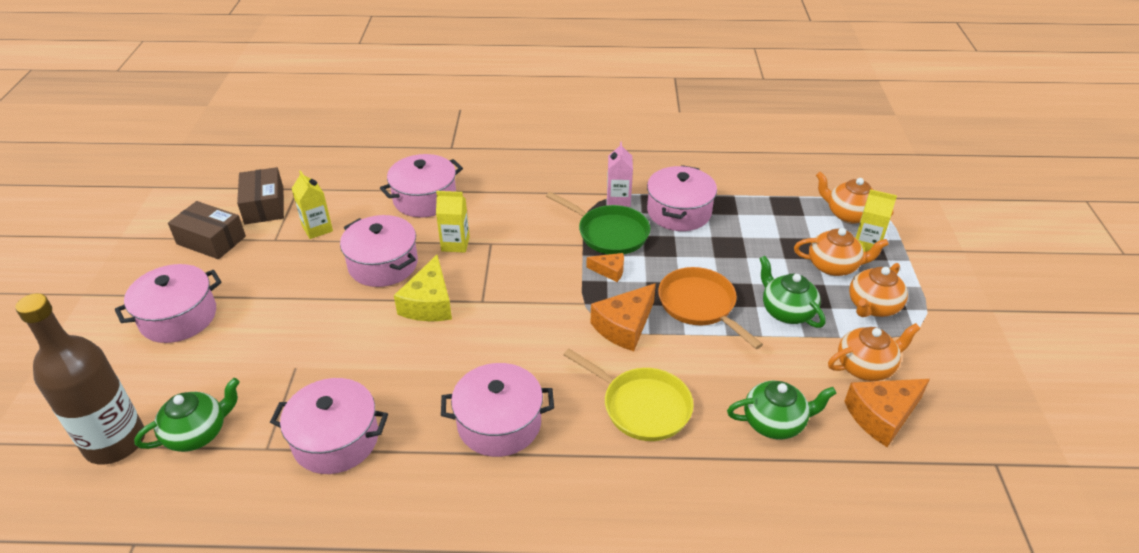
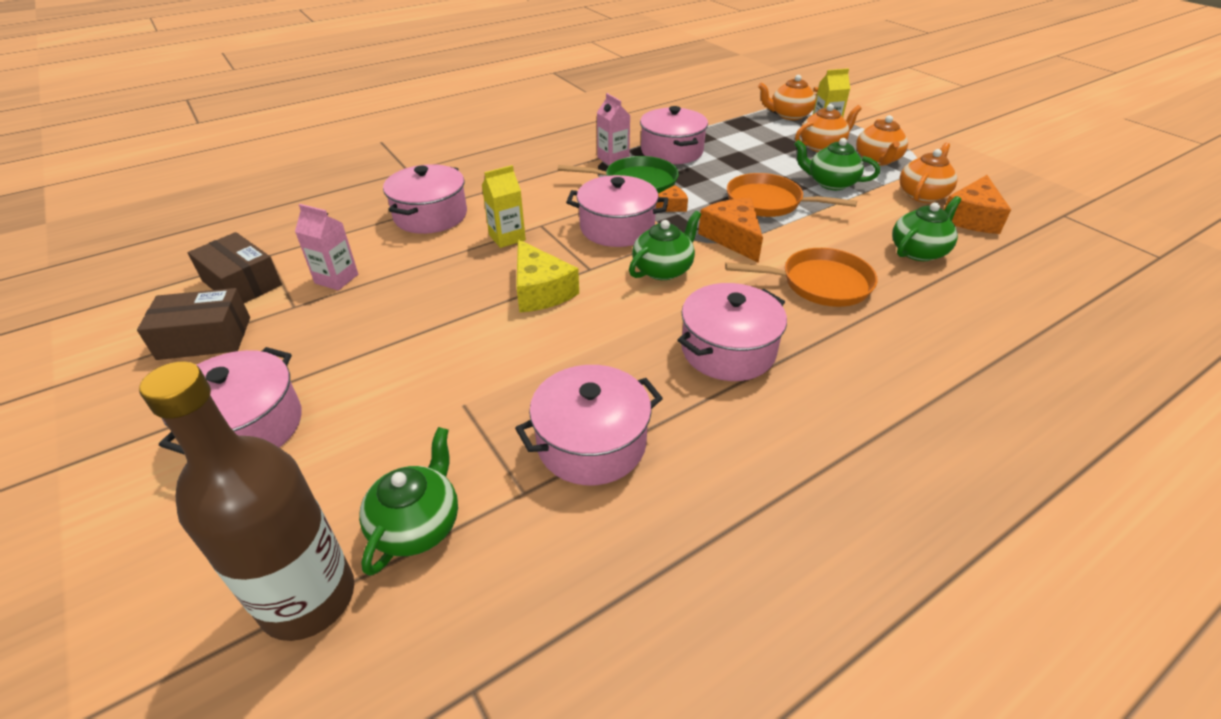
camera: 35 degrees left, 0 degrees up
(317, 228) = (336, 279): yellow carton -> pink carton
(383, 264) = (452, 280): pink pot -> pink pot (617, 228)
(534, 329) = (663, 269): none -> green teapot
(624, 326) = (733, 237): orange cheese -> orange cheese turned 150 degrees clockwise
(641, 406) = (819, 284): yellow pan -> orange pan

